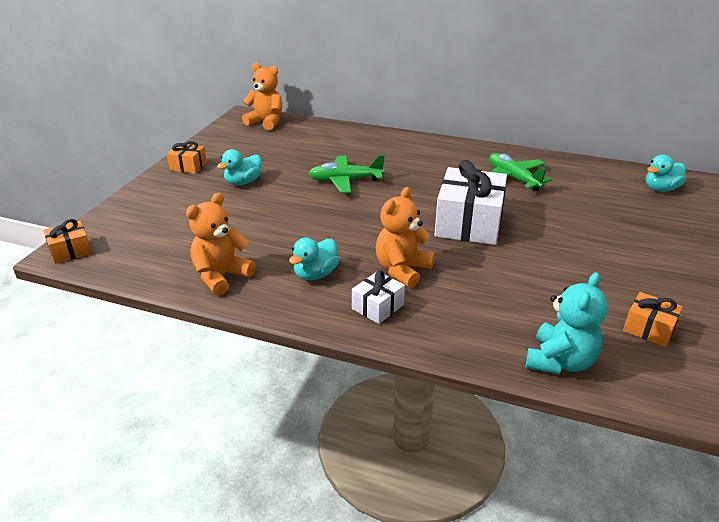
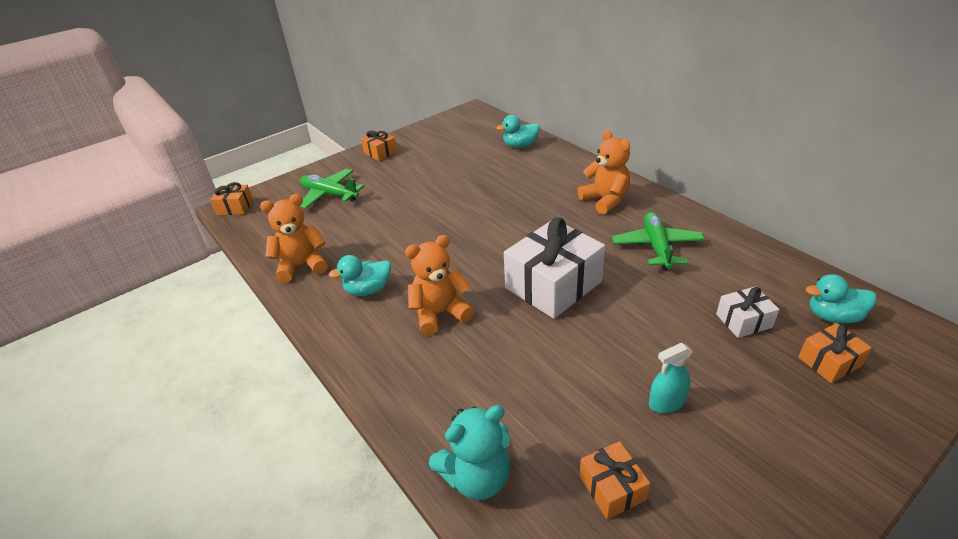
camera: 35 degrees right, 5 degrees up
(243, 182) = (404, 179): turquoise duck -> turquoise duck (520, 145)
(266, 122) = (482, 122): orange teddy bear -> orange teddy bear (605, 200)
(345, 181) = (488, 201): green plane -> green plane (330, 194)
(377, 307) = (382, 342): white gift -> white gift (743, 321)
(625, 268) = (666, 402): none -> turquoise spray bottle
(685, 214) = (829, 361): none -> orange gift

